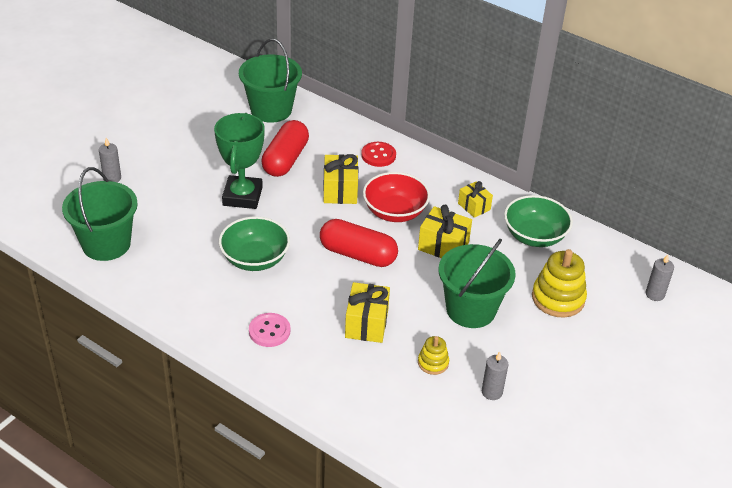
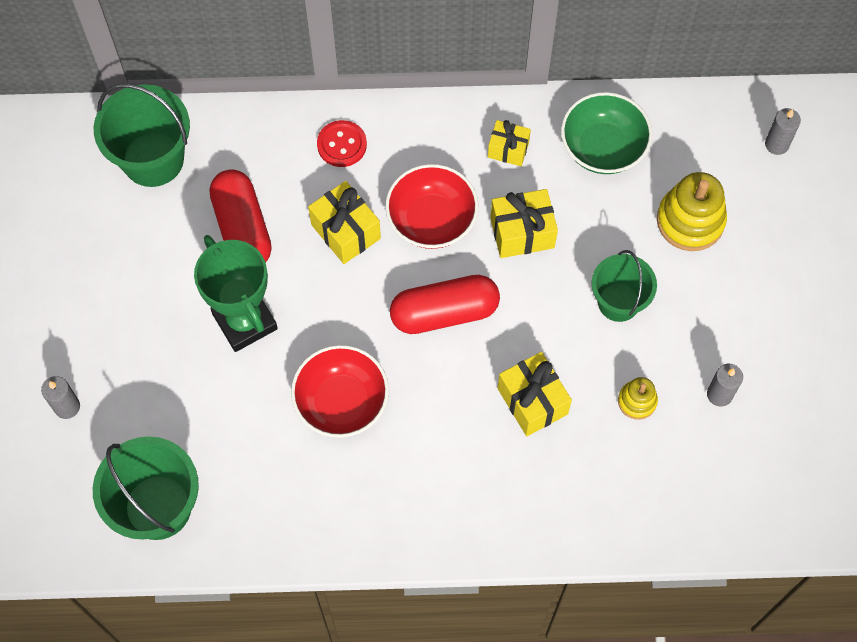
camera: 35 degrees left, 25 degrees up
(255, 259) = (341, 402): green bowl -> red bowl
(269, 331) = (444, 487): pink button -> none
(471, 310) = (618, 302): green bucket -> green bucket, size x0.66

